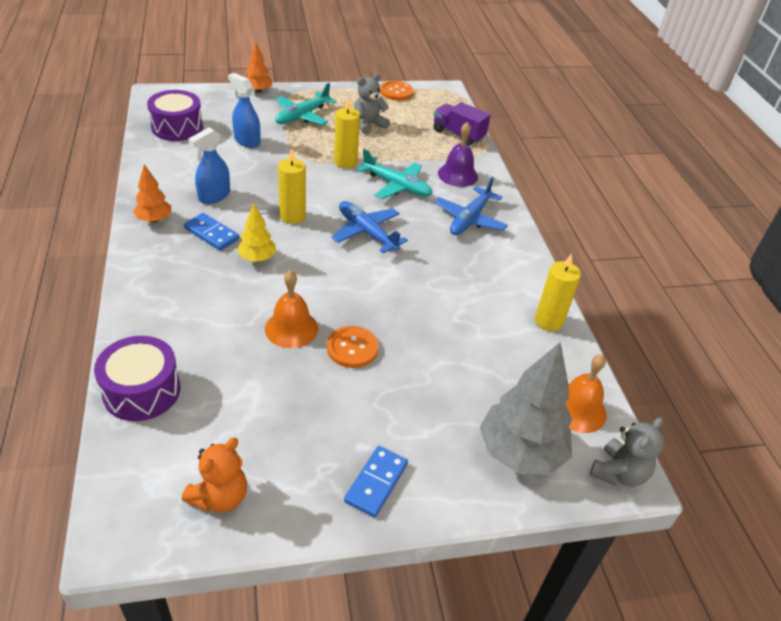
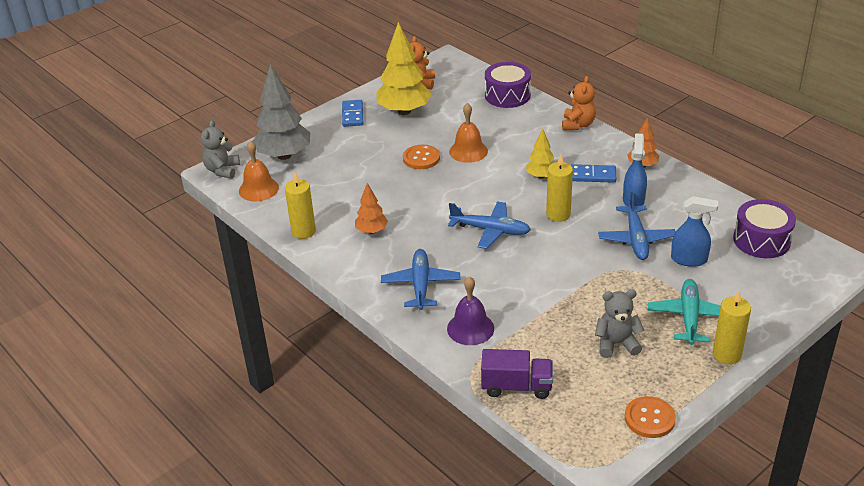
camera: 155 degrees right, 5 degrees down
(135, 296) = (578, 125): none -> orange teddy bear
(258, 91) = (776, 325): orange tree -> orange tree (371, 231)
(260, 170) = (636, 239): none -> blue plane
(300, 445) = (404, 111): none -> yellow tree
(345, 162) = (582, 285): yellow candle -> yellow candle (727, 354)
(368, 125) = (616, 344): grey teddy bear -> grey teddy bear turned 120 degrees counterclockwise
(396, 186) = (512, 285): turquoise plane -> none

